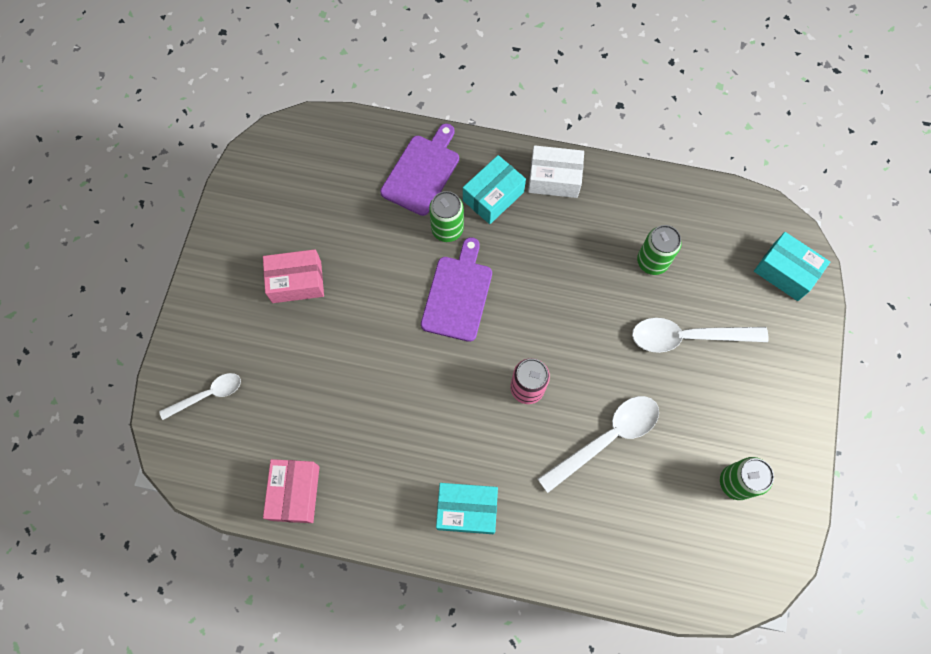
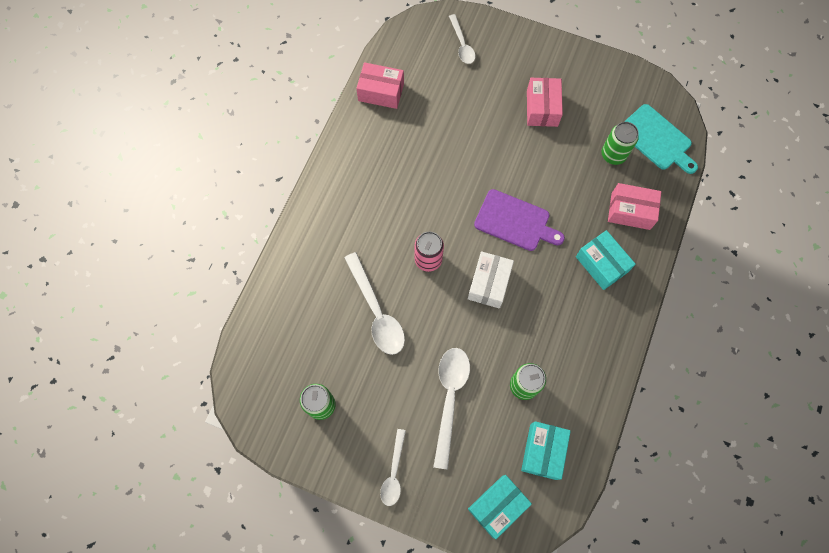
camera: 100 degrees right, 0 degrees up
(324, 151) = (657, 139): none -> turquoise cutting board
(422, 172) = (630, 211): purple cutting board -> pink box
(447, 229) = (574, 222): green can -> green can (613, 155)
(467, 510) = (344, 200): turquoise box -> turquoise box (543, 451)
(554, 178) = (614, 318): white box -> white box (489, 283)
(785, 384) = (394, 472): none -> white spoon

